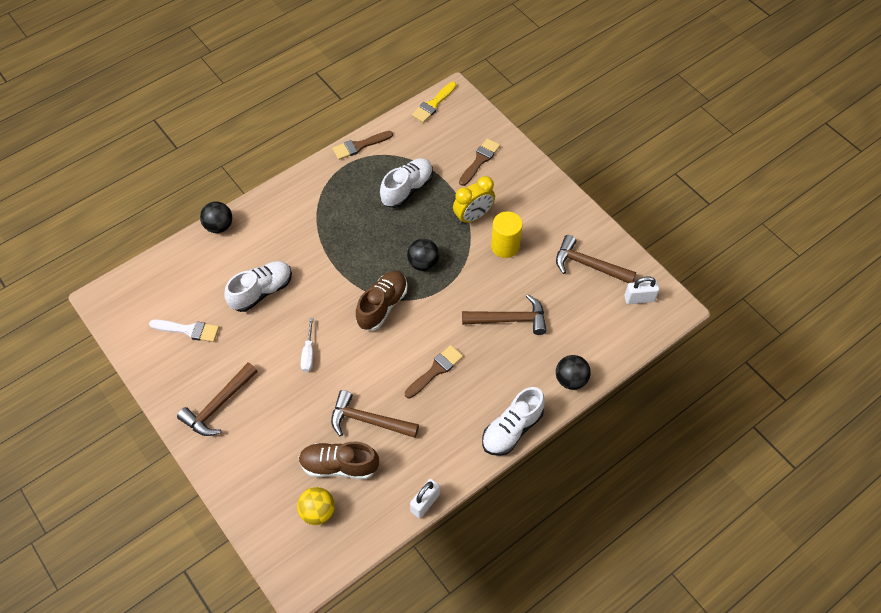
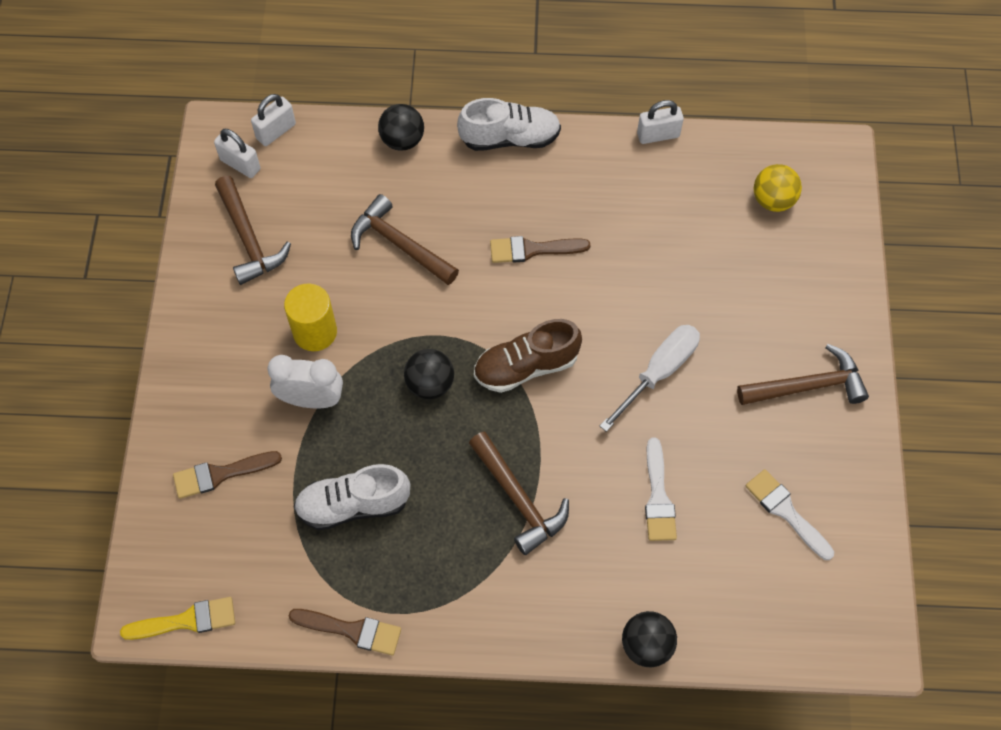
camera: 140 degrees left, 5 degrees up
(261, 291) = (658, 497): white shoe -> white brush
(308, 353) = (659, 372): white screwdriver -> white screwdriver, size x1.63
(339, 465) = (717, 227): brown shoe -> none
(368, 421) = (650, 250): brown hammer -> brown hammer (518, 499)
(473, 216) = (311, 399): yellow clock -> white clock
(643, 331) = (276, 131): none -> white padlock

